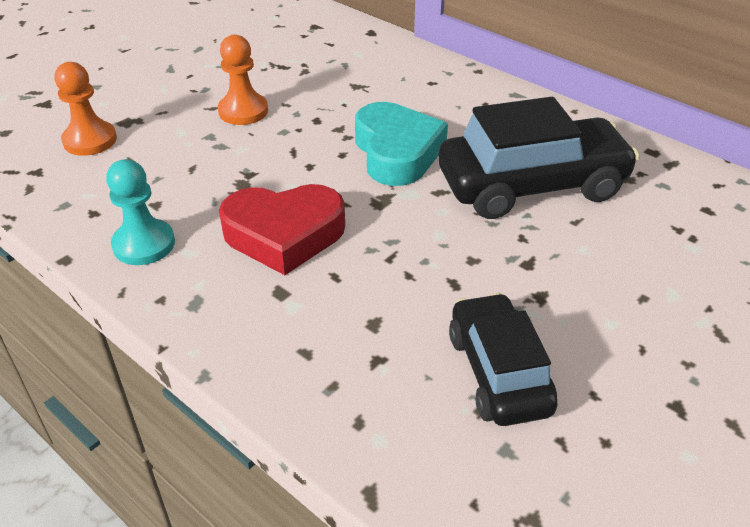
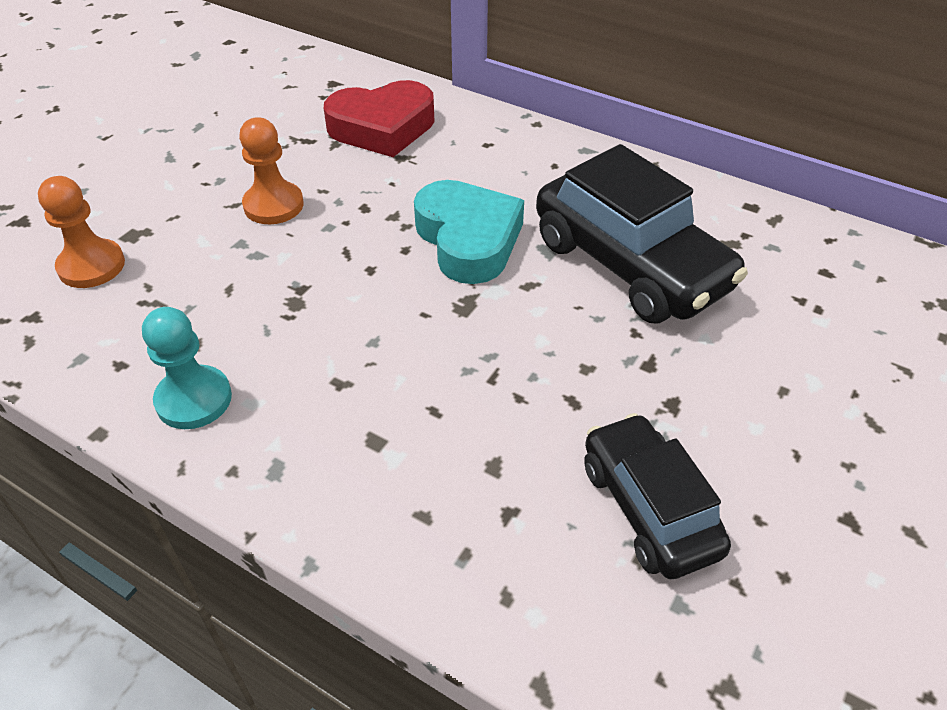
camera: 10 degrees left, 5 degrees up
(284, 235) = (361, 364): red heart -> red heart (382, 127)
(531, 185) = (630, 264): black car -> black car turned 75 degrees clockwise

